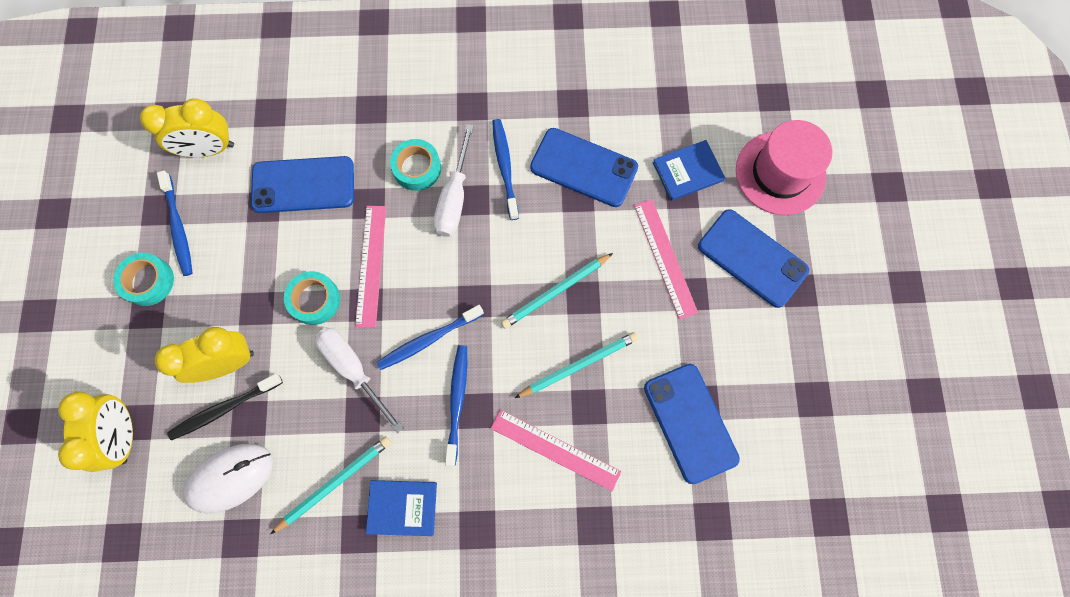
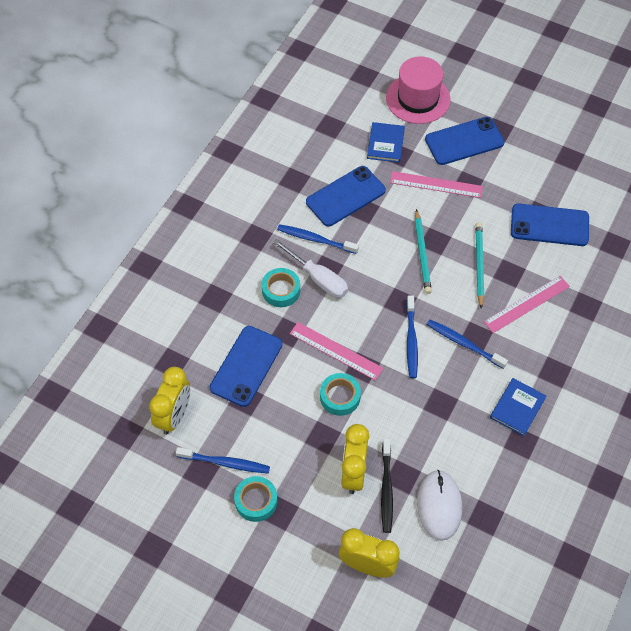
camera: 60 degrees left, 15 degrees down
(334, 483) = (479, 441): turquoise pencil -> none
(353, 369) = (405, 395): white screwdriver -> none

